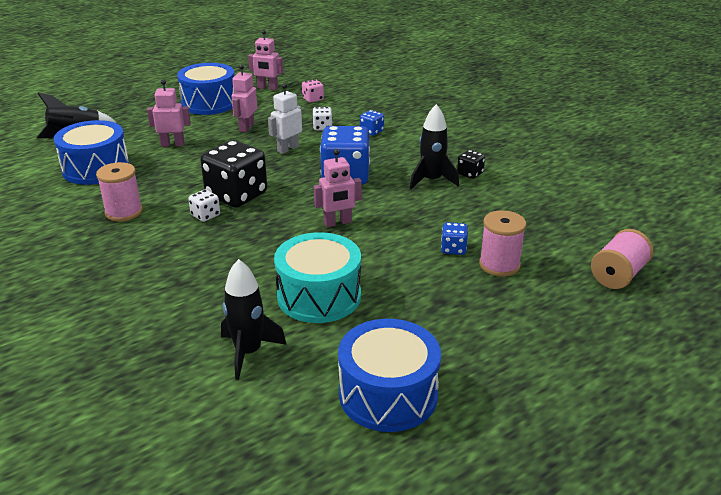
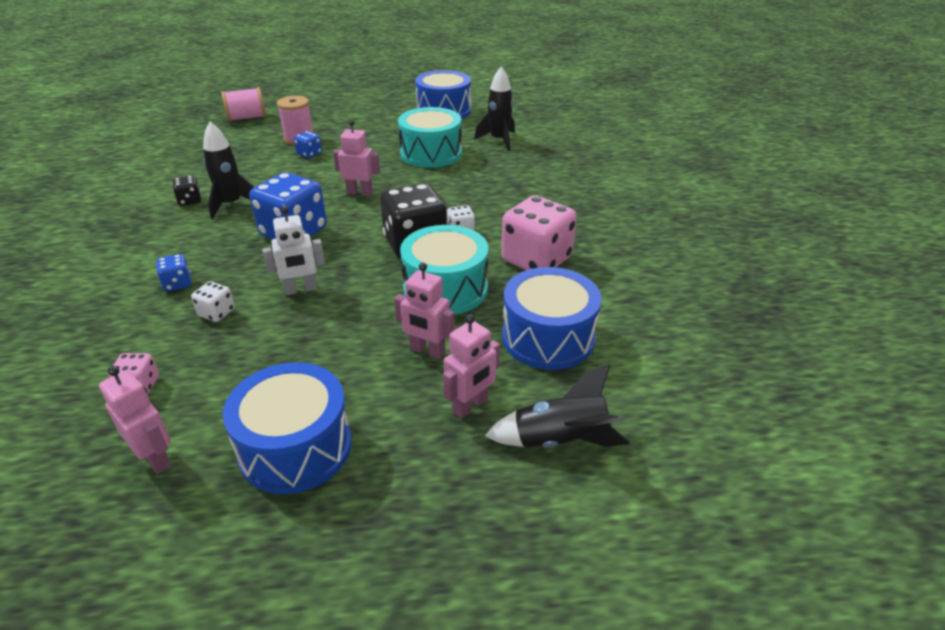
camera: 150 degrees left, 5 degrees up
(124, 212) = (536, 259): pink spool -> pink dice
(186, 174) = (445, 289): none -> turquoise drum
(246, 127) = (304, 351): pink robot -> pink robot (470, 406)

